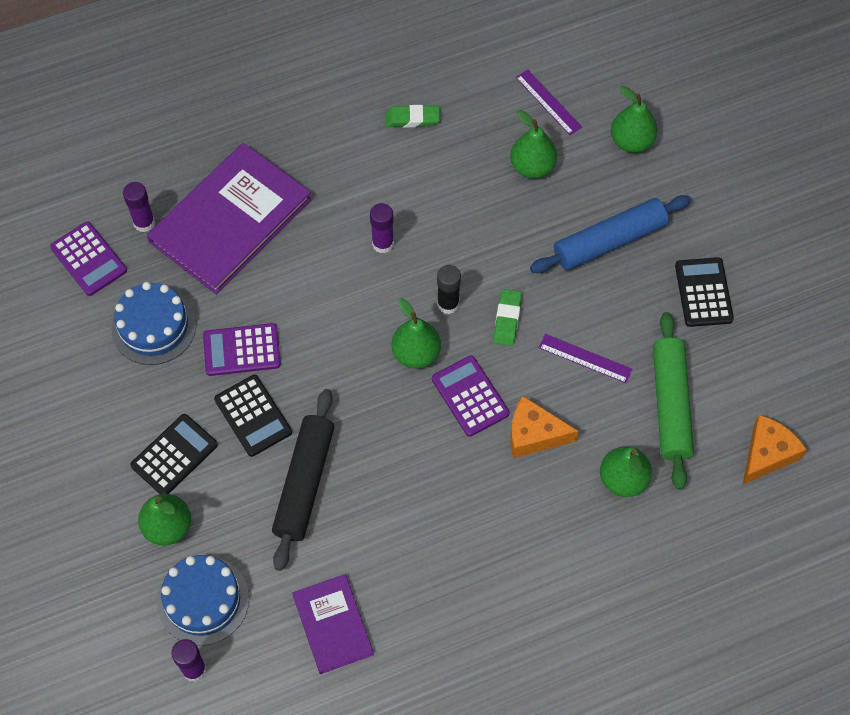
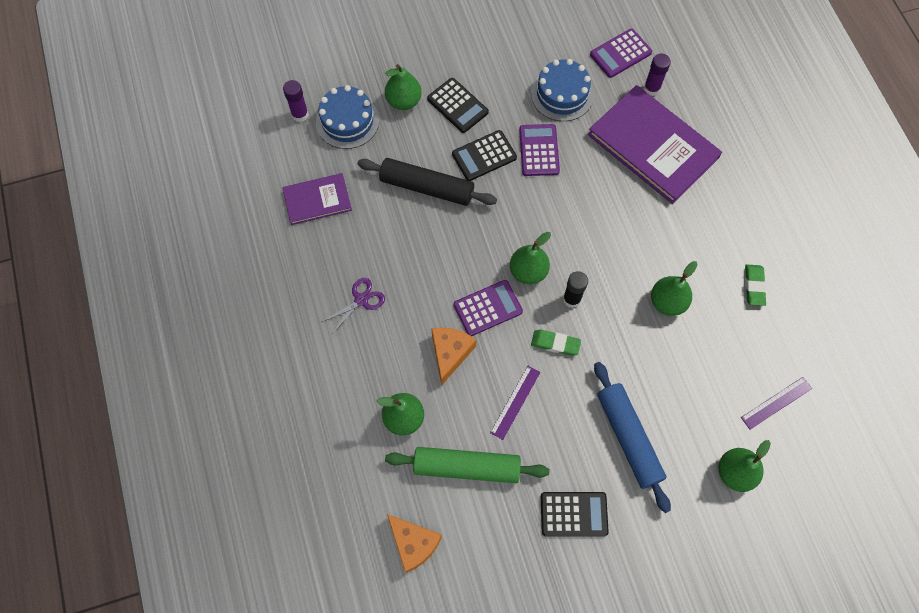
camera: 95 degrees right, 5 degrees up
(383, 244) = (629, 254): purple glue stick -> none
(475, 548) = (361, 300): none -> purple scissors
(532, 167) = (706, 380): green pear -> green pear (667, 302)

